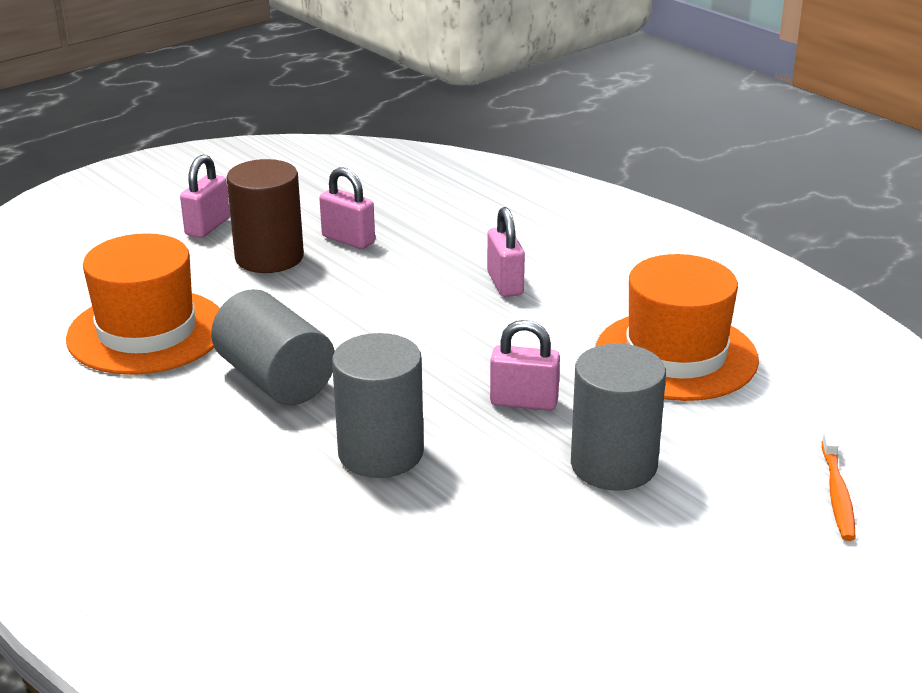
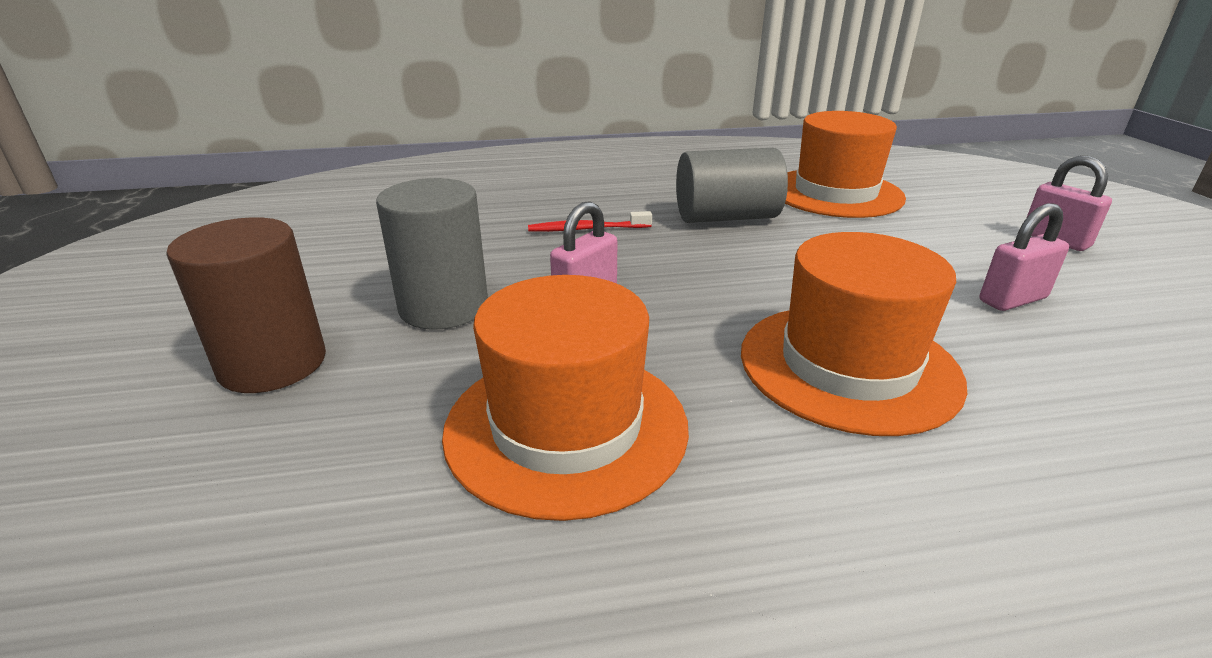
camera: 120 degrees right, 0 degrees up
(269, 257) = (969, 253): brown cylinder -> brown cylinder (272, 363)
(380, 453) = (586, 229): grey cylinder -> red toothbrush
(505, 283) = (848, 366): pink padlock -> orange hat
(837, 493) = (209, 411): orange toothbrush -> none

